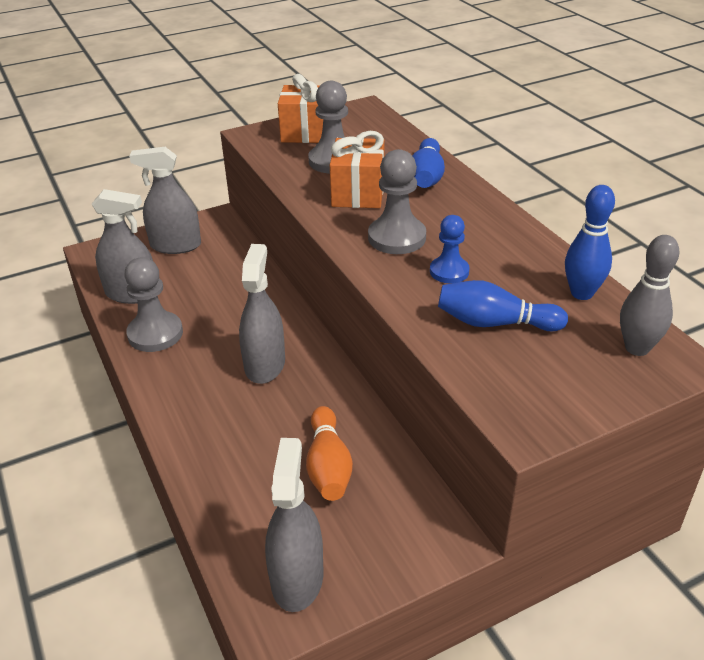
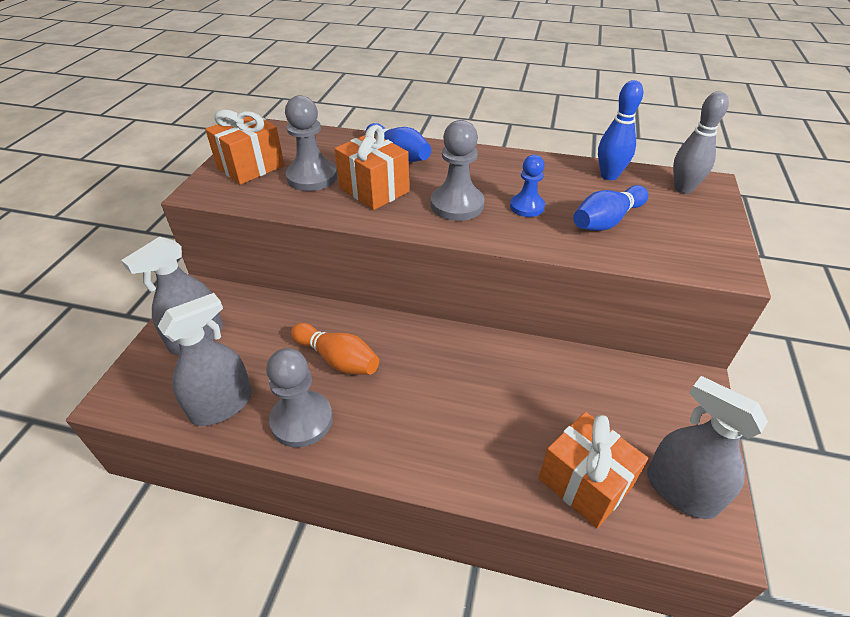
camera: 50 degrees left, 5 degrees up
(245, 510) = (584, 483): none -> orange gift
(265, 365) = (426, 372): grey spray bottle -> none
(328, 466) = (577, 403): orange bowling pin -> orange bowling pin (337, 359)

